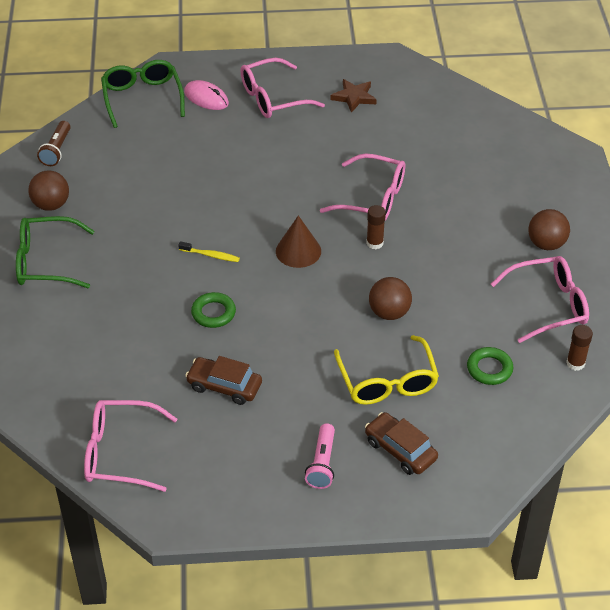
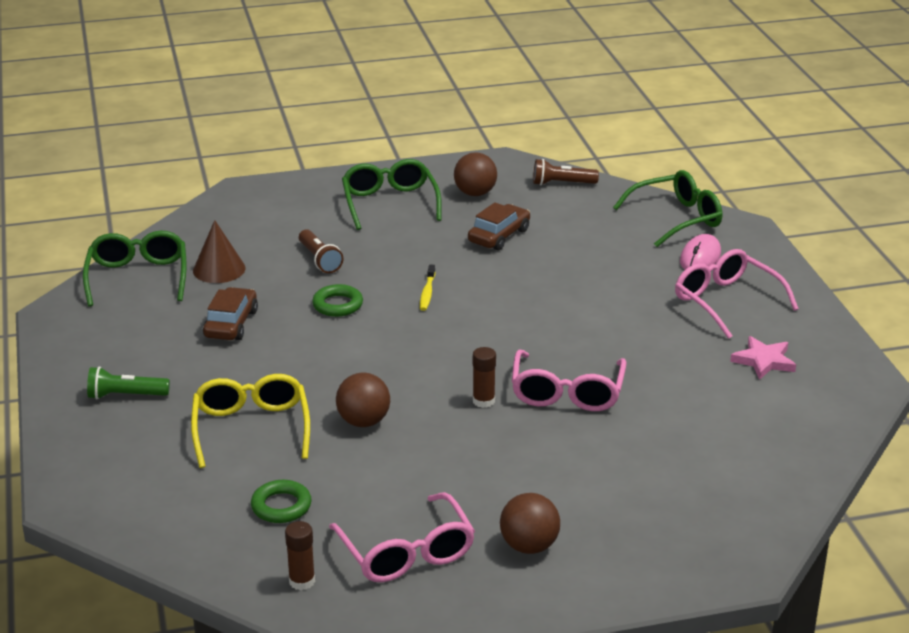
camera: 80 degrees right, 15 degrees down
(120, 453) = (138, 278): pink glasses -> green glasses
(132, 318) = (319, 260): none -> brown flashlight
(298, 251) = (452, 348): brown cone -> brown cone (219, 269)
(322, 463) = (126, 395): pink flashlight -> green flashlight
(354, 97) = (764, 361): brown star -> pink star
(387, 381) = (251, 429): yellow glasses -> yellow glasses turned 105 degrees clockwise
(400, 450) = (146, 446): brown car -> brown car (499, 236)

